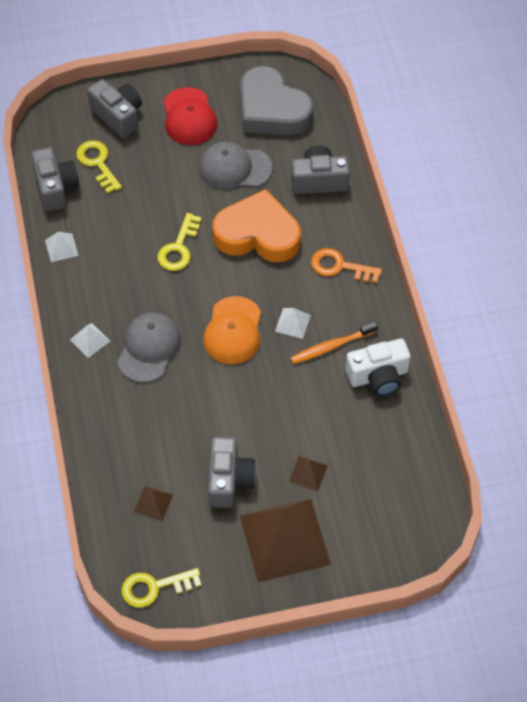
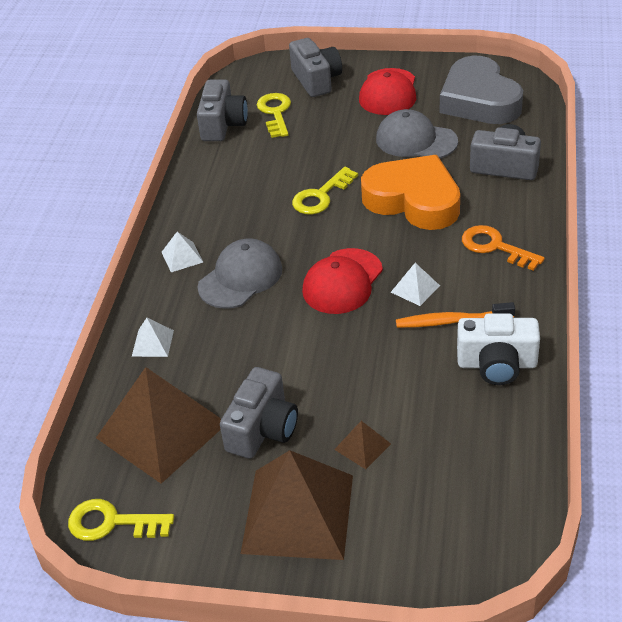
camera: 25 degrees right, 15 degrees down
(61, 248) = (199, 173): white pyramid -> white pyramid (152, 343)
(153, 503) = (161, 430): brown pyramid -> brown pyramid, size x2.37
(233, 331) = (342, 282): orange cap -> red cap

